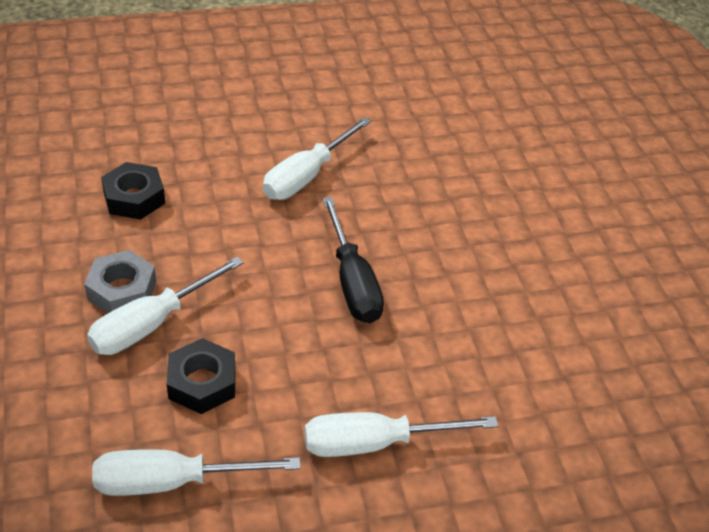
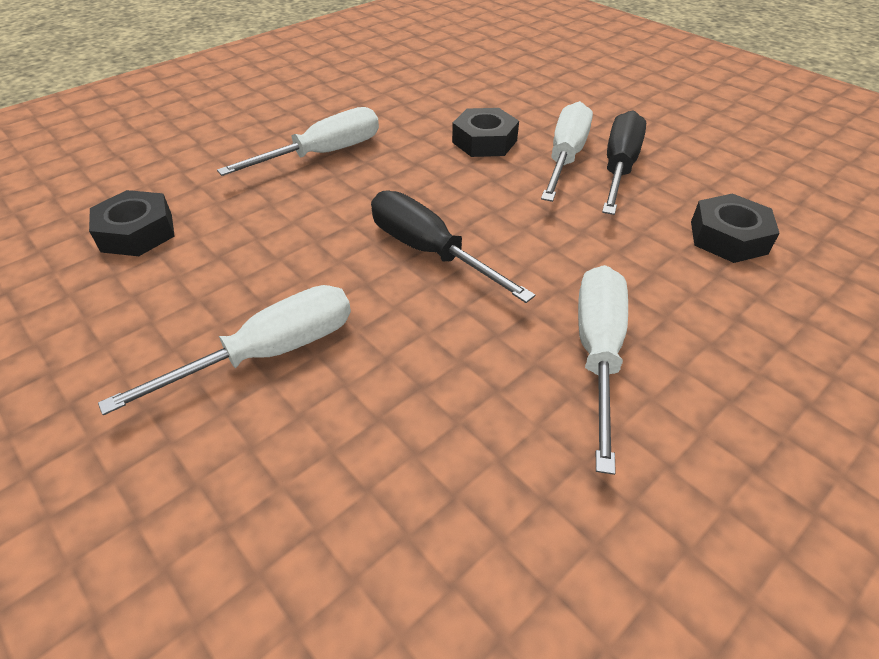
camera: 155 degrees right, 0 degrees up
(122, 290) = (619, 167): grey nut -> black screwdriver
(172, 481) = (448, 99): white screwdriver -> white screwdriver (269, 353)
(580, 409) = (137, 232): none -> black nut

